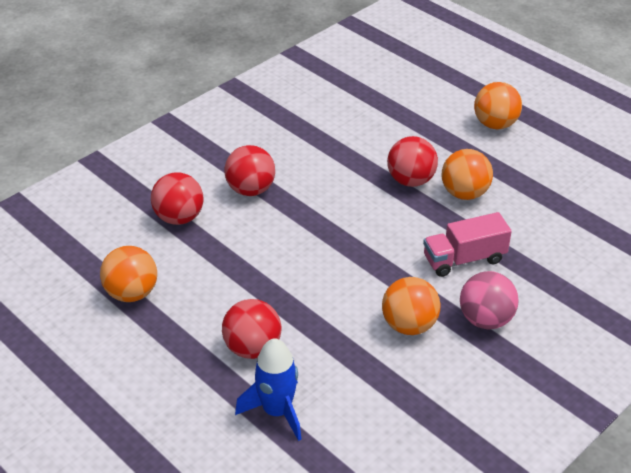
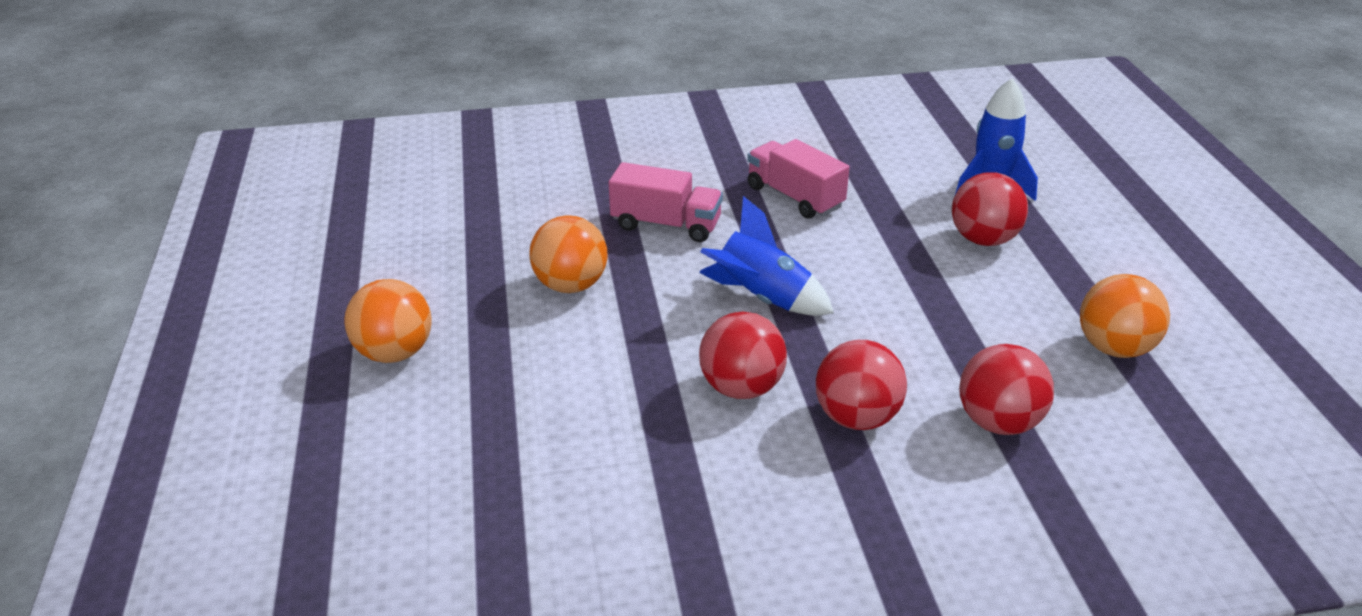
camera: 145 degrees left, 5 degrees down
(355, 233) = (761, 298): none -> blue rocket
(409, 325) = (794, 197): orange ball -> pink truck
(410, 180) = (615, 329): red ball -> red ball (741, 388)
(485, 320) = (713, 174): pink ball -> none

